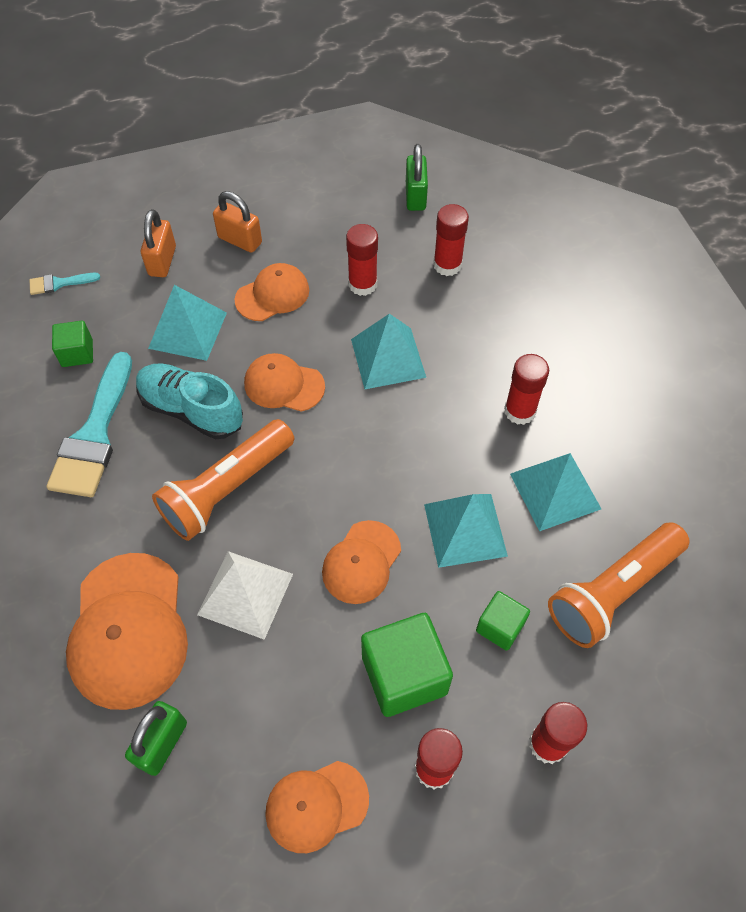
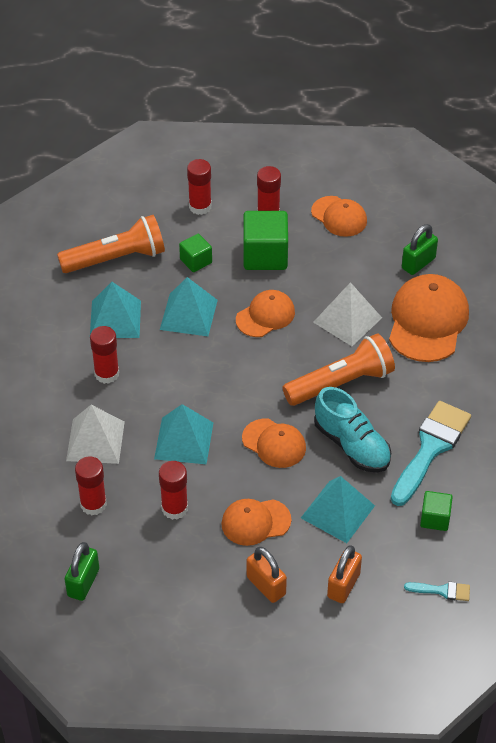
camera: 160 degrees left, 10 degrees down
(316, 806) = (339, 216): orange cap -> orange cap turned 45 degrees clockwise
(484, 328) = (95, 441): none -> white pyramid

